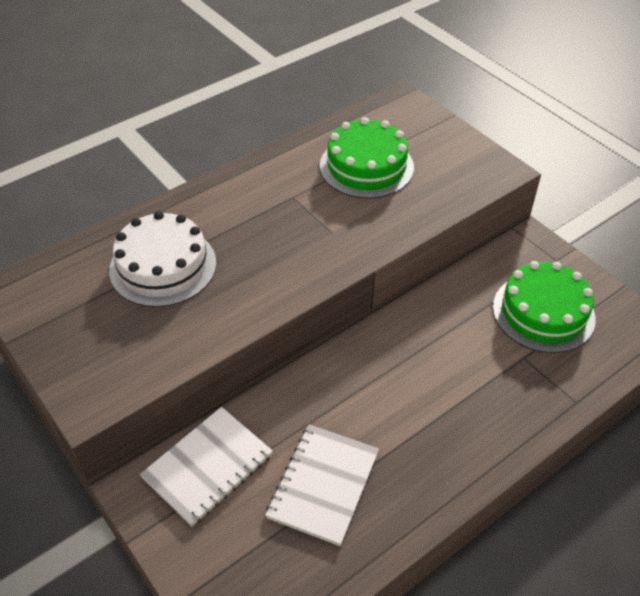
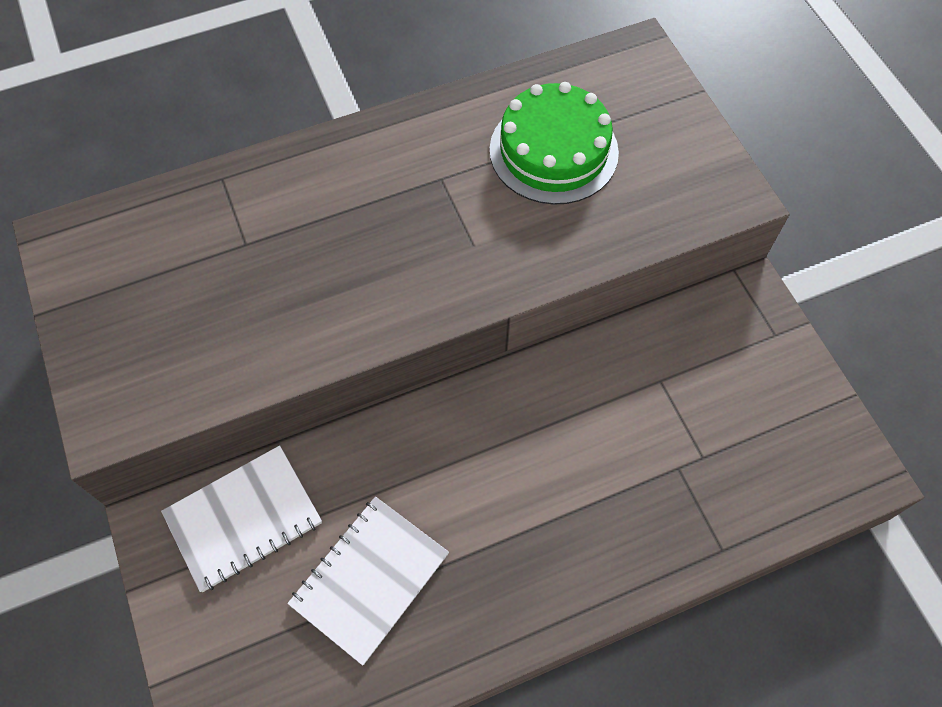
camera: 15 degrees right, 15 degrees up
(163, 266) = (247, 248): white cake -> none
(543, 312) = (728, 409): green cake -> none

